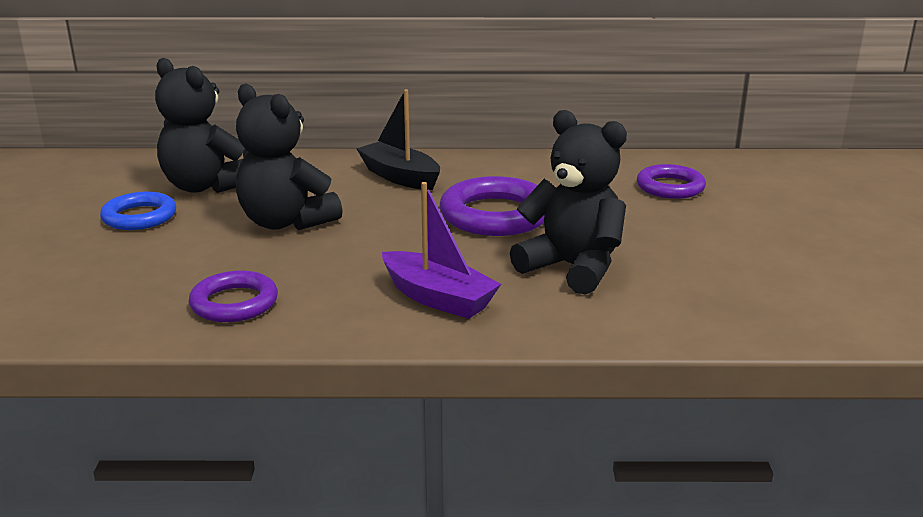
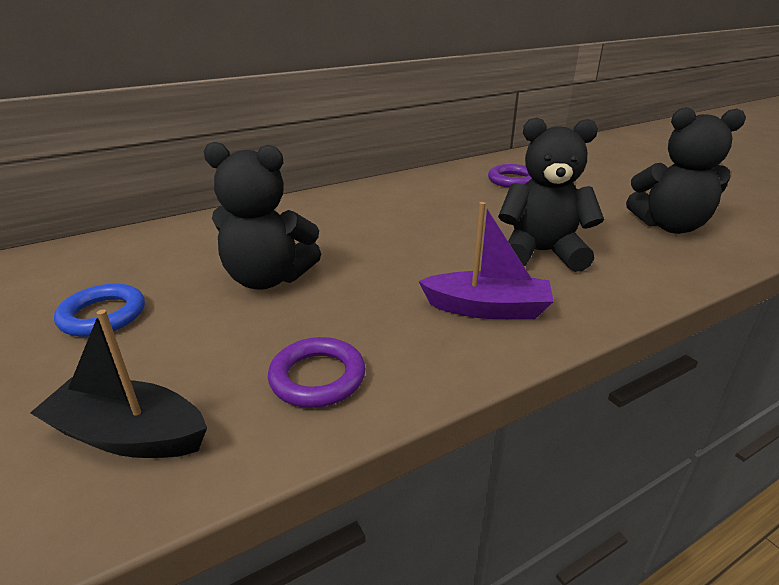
camera: 30 degrees left, 5 degrees up
(206, 186) = (145, 265): black teddy bear -> black teddy bear (669, 226)
(400, 177) = (318, 215): black boat -> black boat (129, 435)
(496, 215) = (432, 227): purple ring -> none

